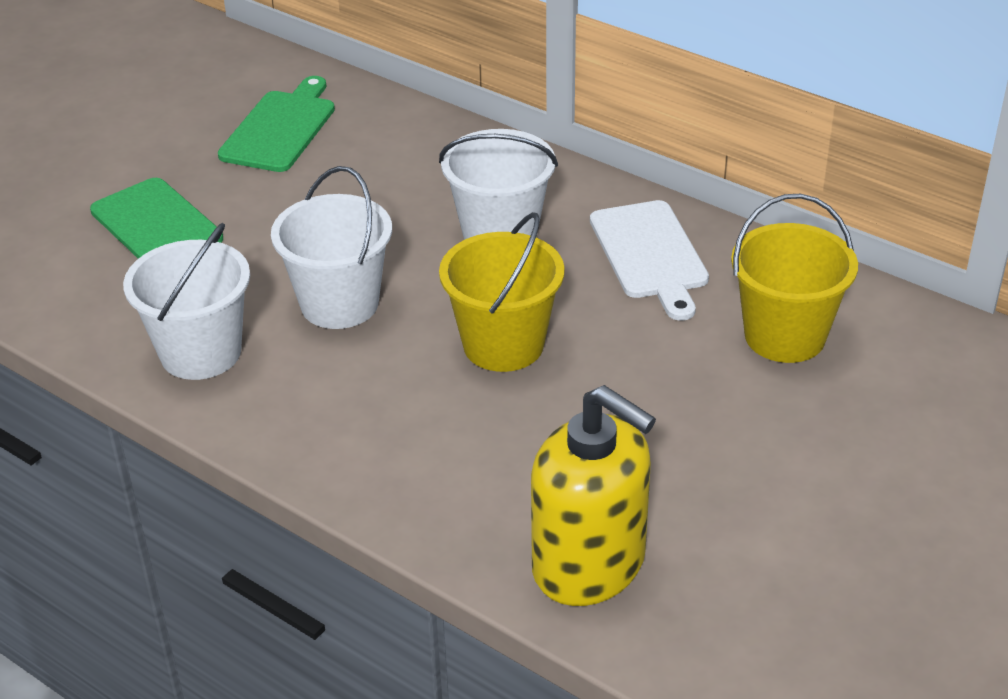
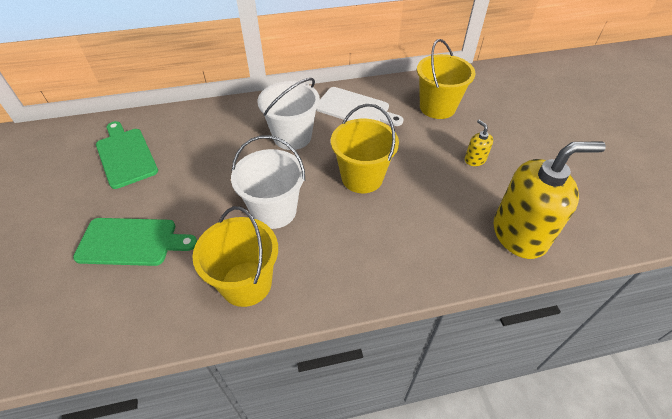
camera: 50 degrees left, 10 degrees up
(201, 353) = (246, 283): white bucket -> yellow bucket
(704, 440) = (475, 160): none -> yellow soap dispenser

